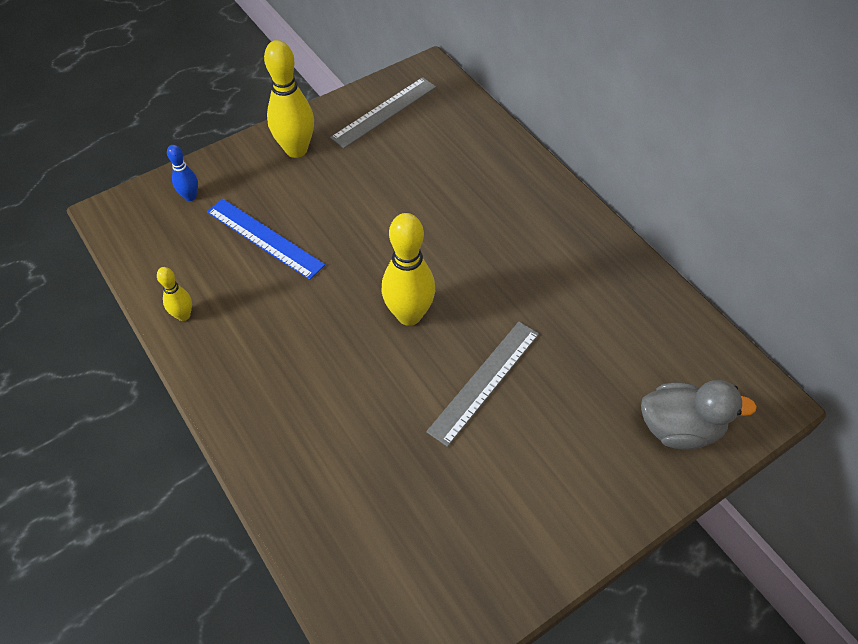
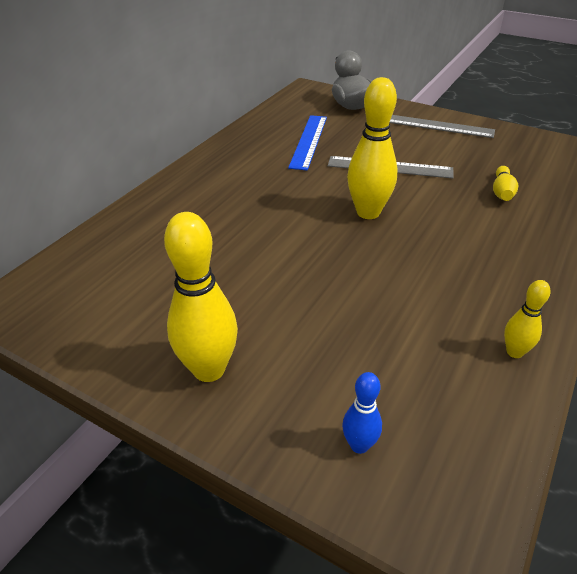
camera: 115 degrees left, 15 degrees down
(265, 238) = (365, 335): blue ruler -> blue ruler (308, 141)
(371, 464) = (502, 192): none -> yellow bowling pin
(384, 112) = (103, 314): grey ruler -> grey ruler (437, 126)

